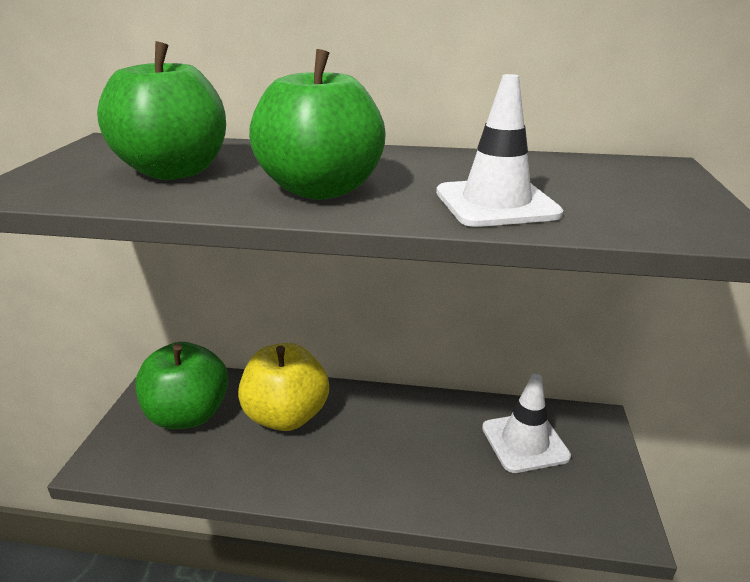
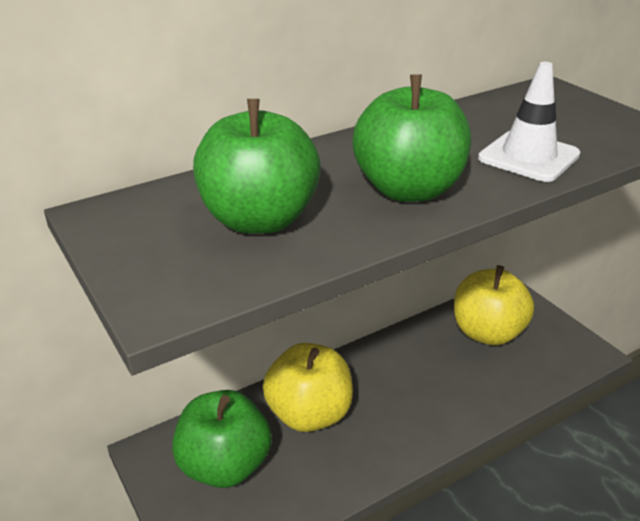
camera: 40 degrees left, 5 degrees up
(524, 442) = (487, 332): white traffic cone -> yellow apple

